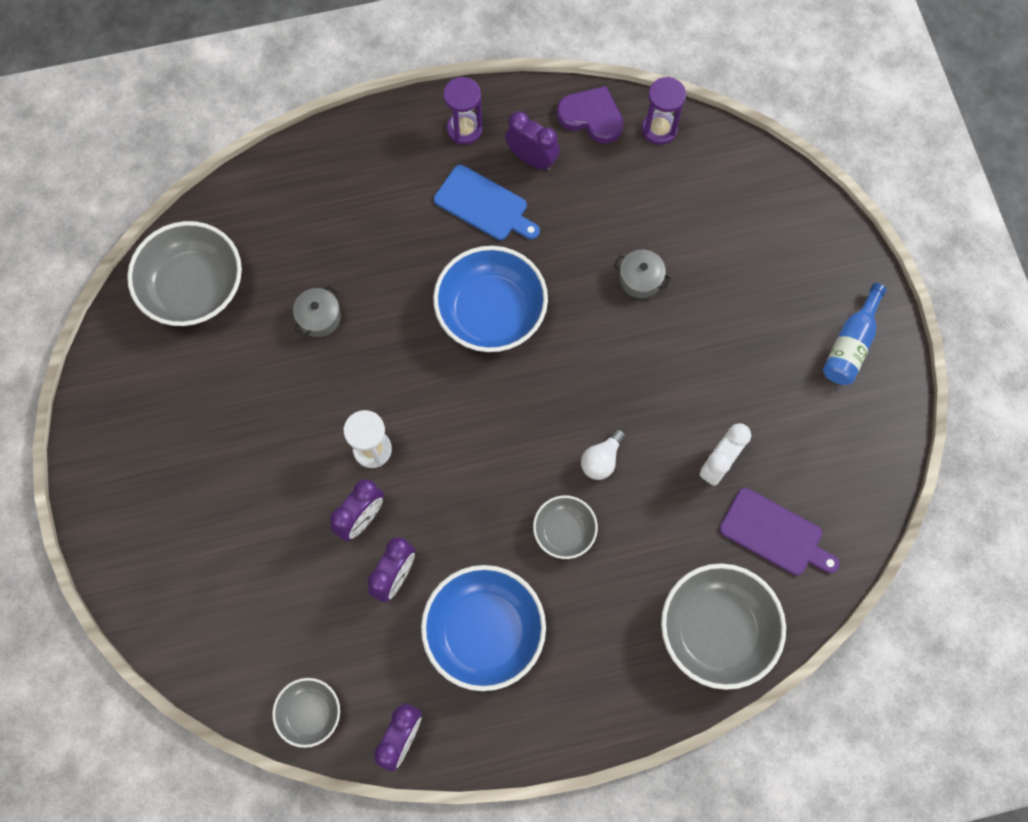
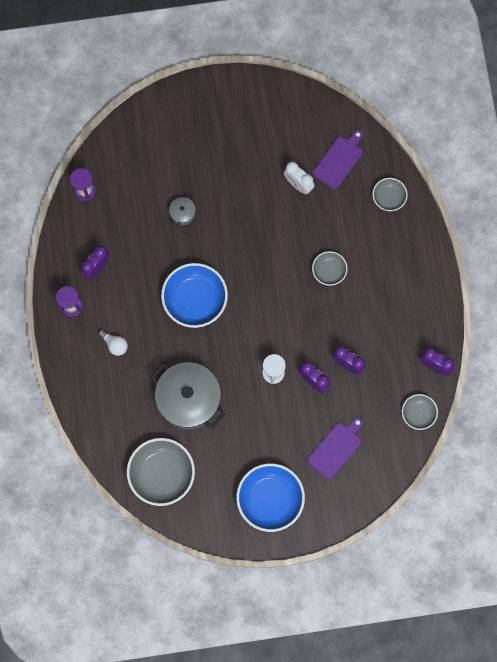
camera: 85 degrees left, 5 degrees up
(242, 567) = (336, 448): none -> purple cutting board
(319, 317) = (189, 400): grey pot -> grey pot, size x2.39
(484, 205) = (125, 298): blue cutting board -> none
(484, 631) = (381, 318): blue bowl -> blue bowl (270, 499)
(591, 116) = (71, 230): purple heart -> none
(601, 460) = (290, 247): white light bulb -> white light bulb (115, 344)
(716, 630) = (389, 197): grey bowl -> grey bowl, size x0.54
(850, 344) = (234, 104): blue bottle -> none

